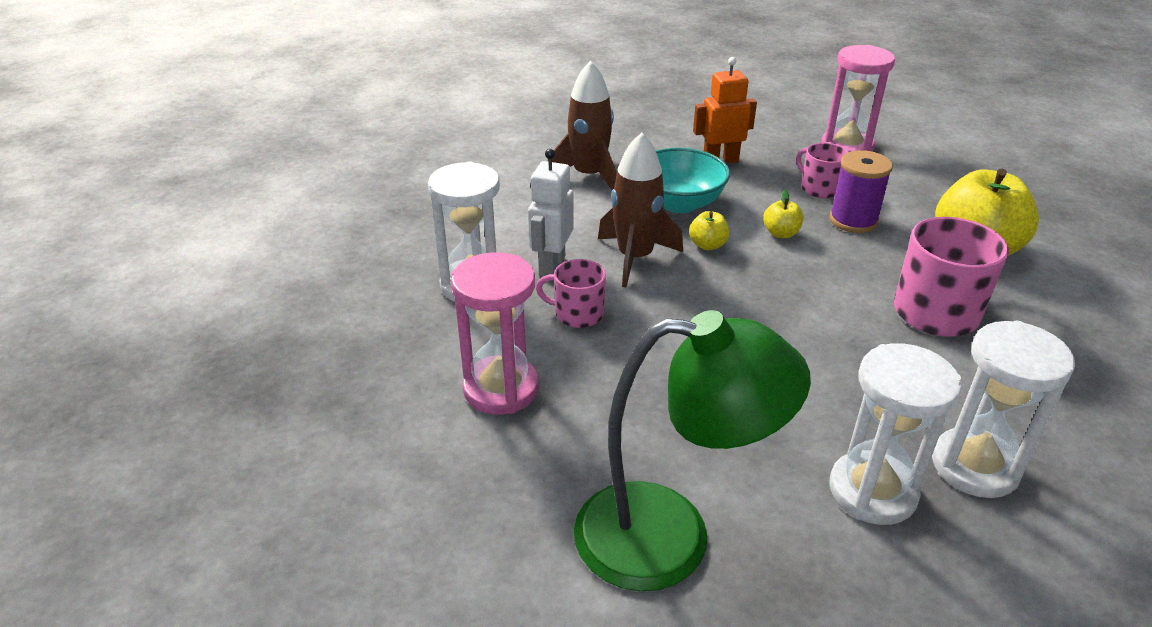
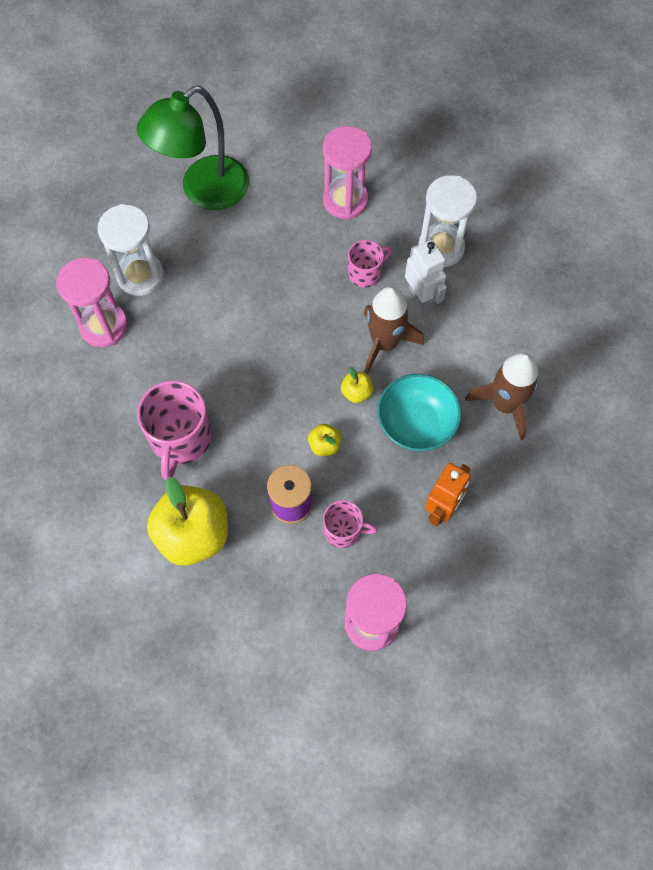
camera: 135 degrees right, 30 degrees up
(974, 466) = (104, 326): white hourglass -> pink hourglass

